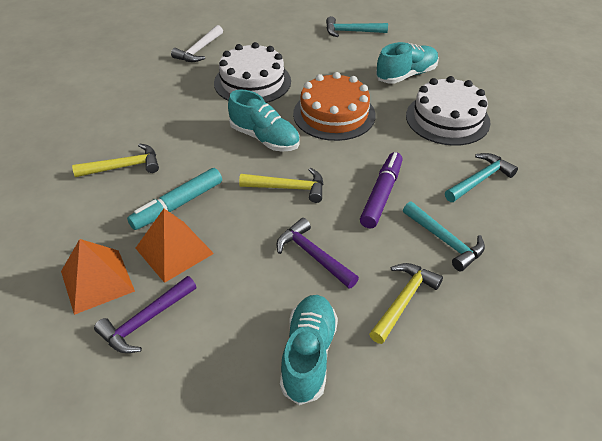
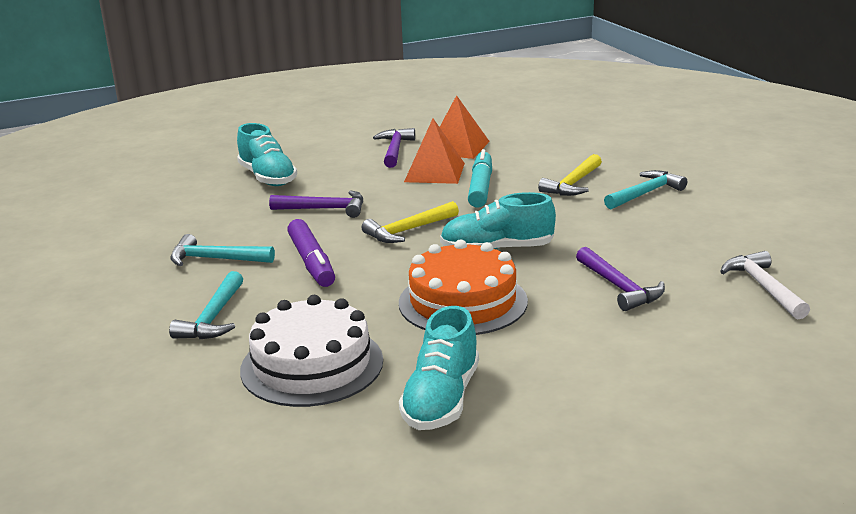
camera: 140 degrees right, 20 degrees down
(252, 82) = (619, 287): white cake -> purple hammer
(351, 32) = (642, 433): turquoise hammer -> turquoise hammer (645, 193)
(403, 300) = (222, 218): yellow hammer -> none

